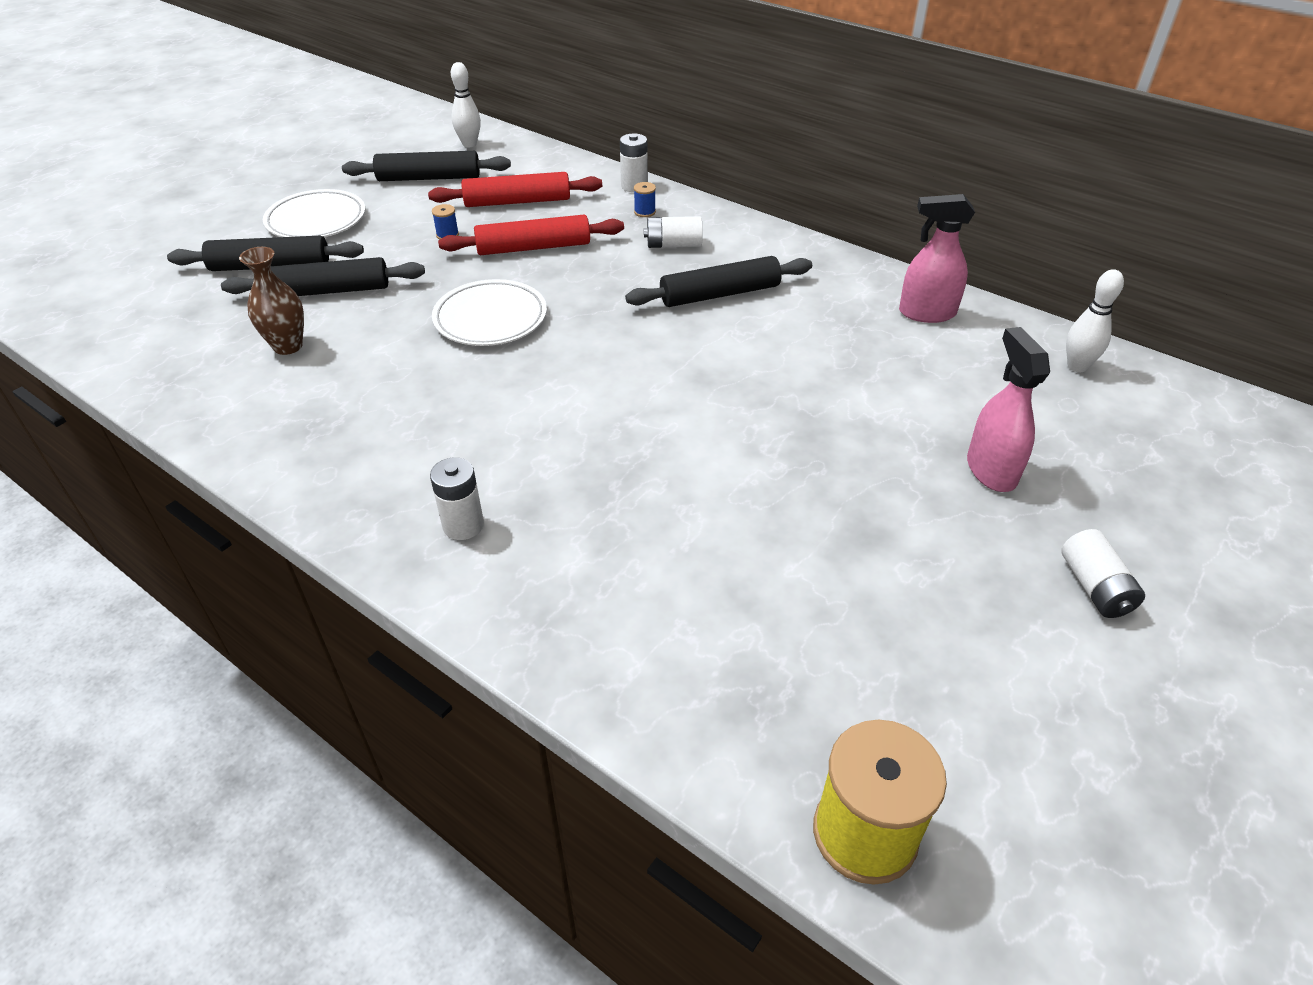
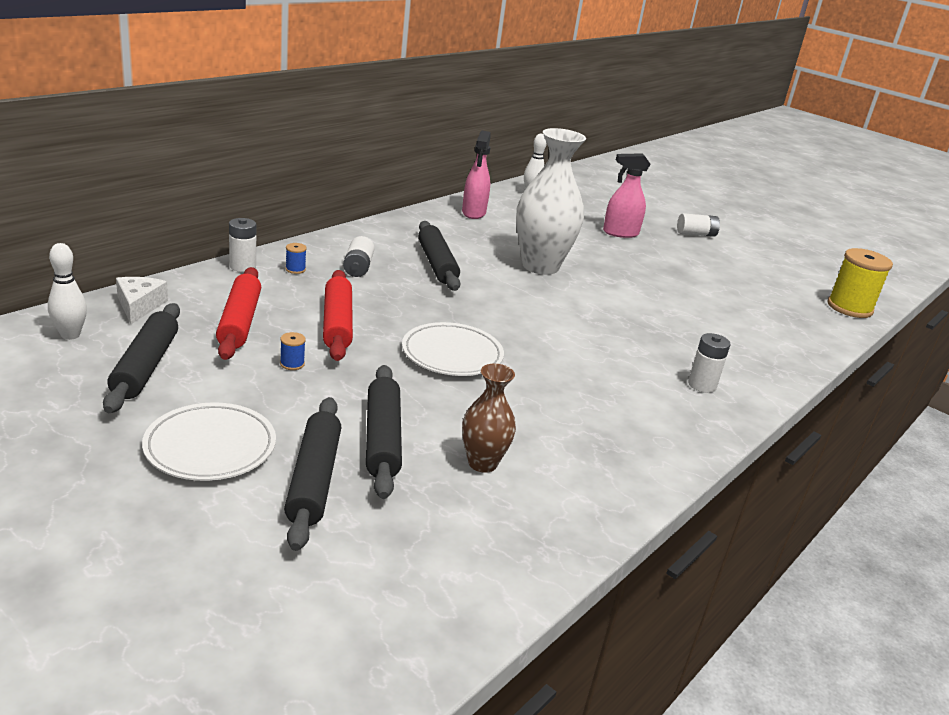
camera: 90 degrees left, 15 degrees down
(528, 158) = (139, 306): none -> white cheese
(773, 378) = (540, 266): none -> white vase

